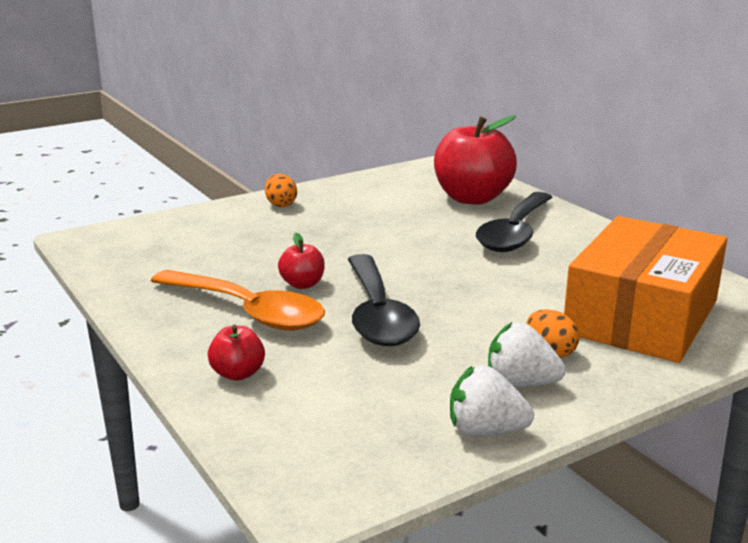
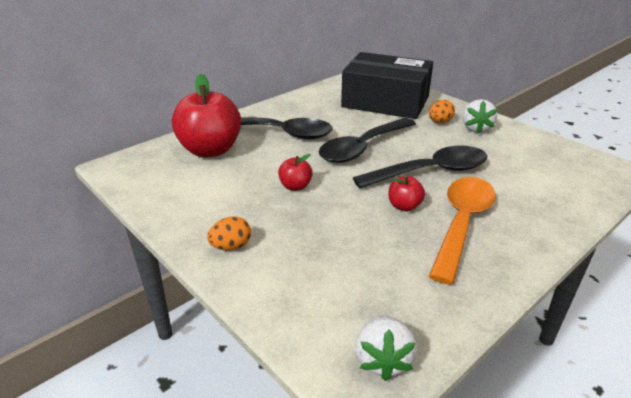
camera: 100 degrees left, 10 degrees up
(238, 374) = (543, 211): red apple -> red apple (295, 186)
(461, 278) = (362, 148): none -> black spoon
(485, 431) = (525, 135): white strawberry -> white strawberry (382, 360)
(641, 316) = (385, 101): orange box -> black box

